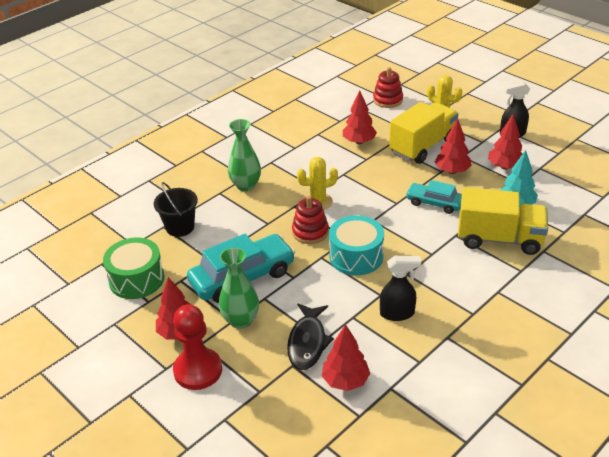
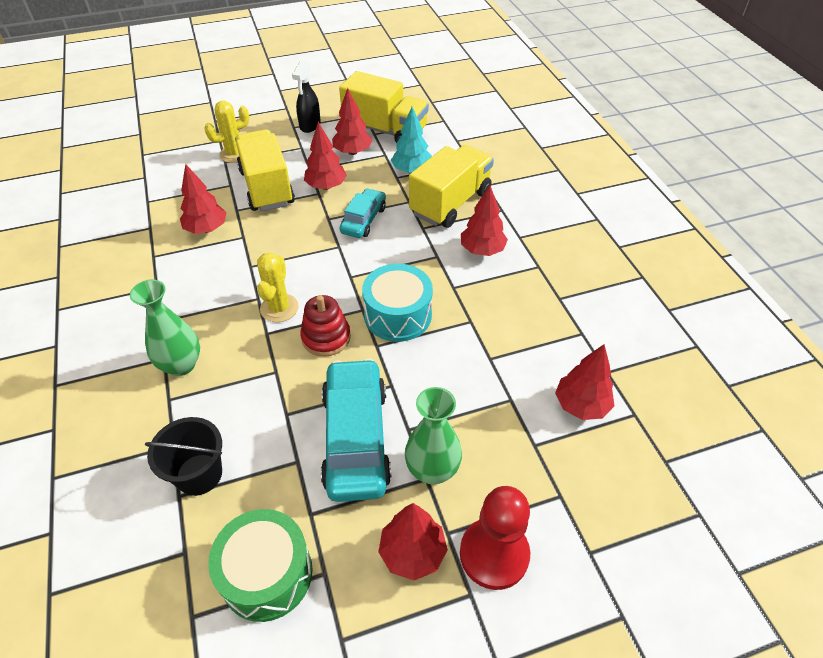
camera: 65 degrees left, 10 degrees up
(307, 342) = (506, 415): black fish -> none
(388, 100) = (158, 175): red stacking toy -> none
(397, 313) = (506, 320): black spray bottle -> none
(434, 203) = (363, 220): turquoise car -> turquoise car turned 150 degrees clockwise
(461, 275) = (482, 250): none -> red tree
(550, 171) = (385, 130): none -> yellow truck

